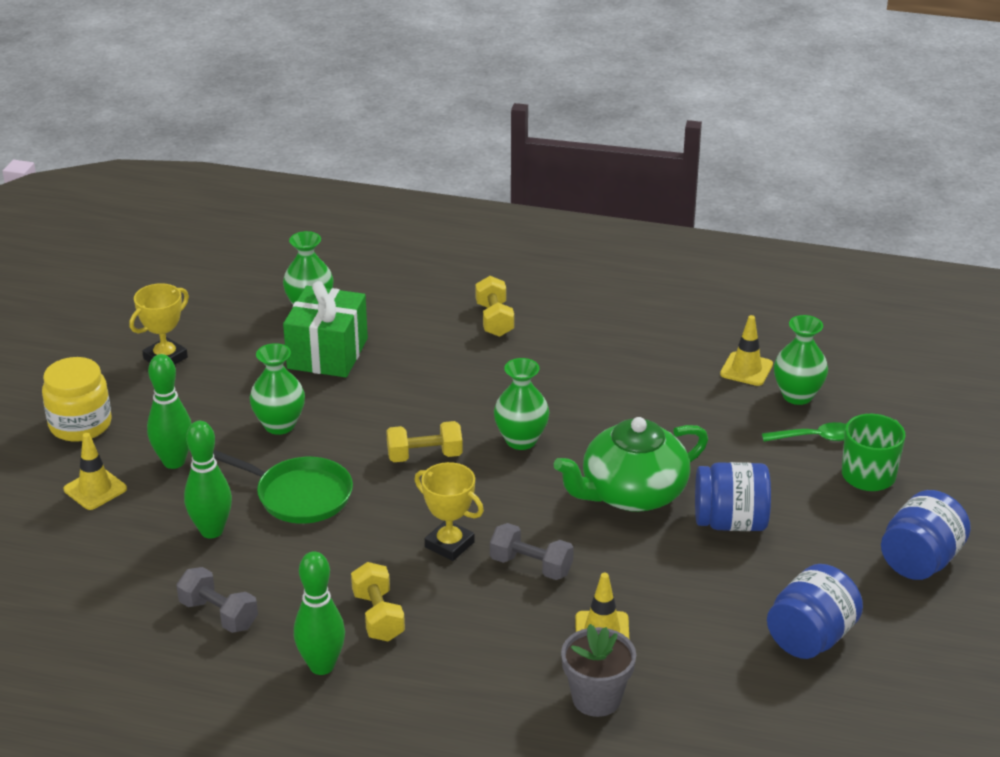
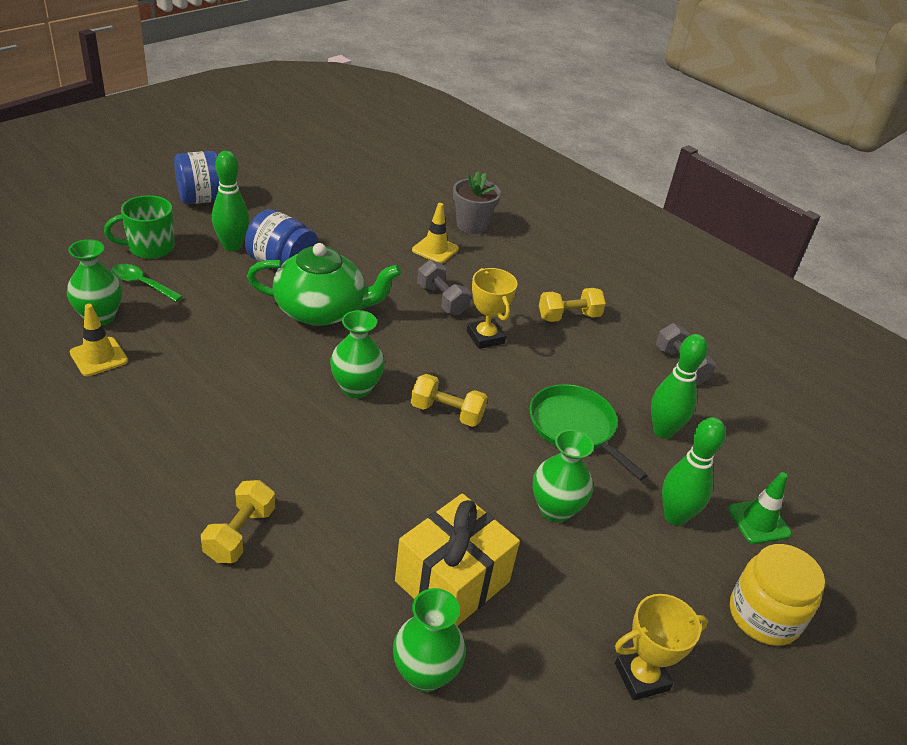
camera: 155 degrees left, 5 degrees up
(95, 489) = (759, 521): yellow traffic cone -> green traffic cone
(322, 666) = (623, 306): green bowling pin -> green bowling pin (232, 246)
(327, 353) = (452, 581): green gift -> yellow gift
(378, 616) = (569, 317): yellow dumbbell -> yellow dumbbell turned 60 degrees clockwise
(810, 638) = (322, 198): blue jar -> none

